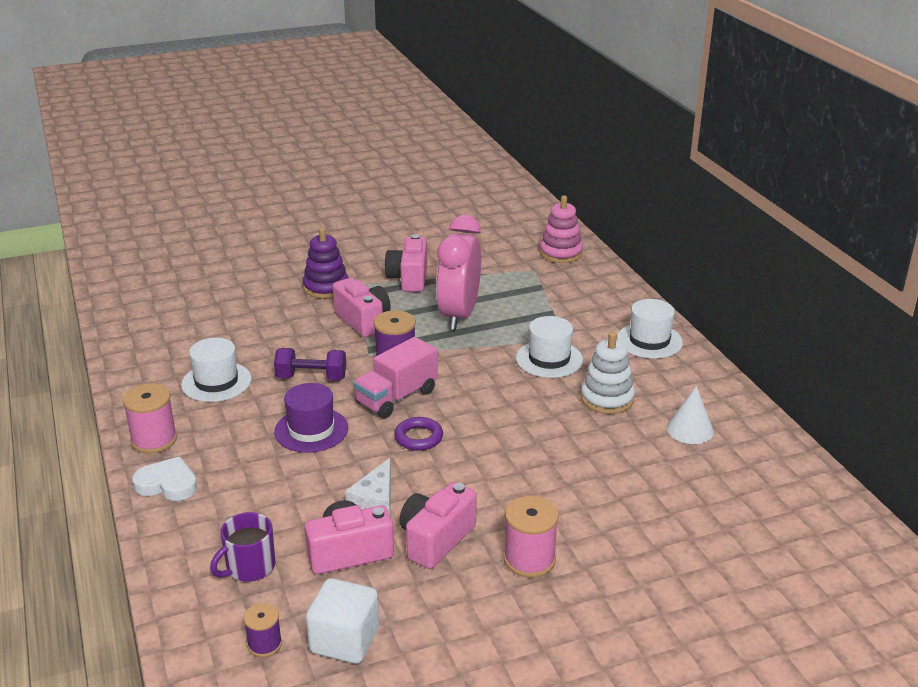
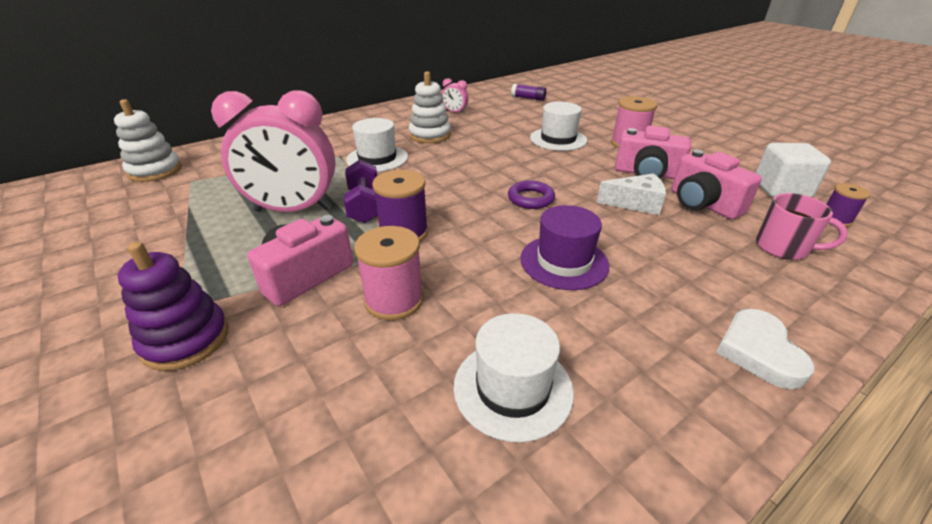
camera: 105 degrees left, 5 degrees up
(154, 440) = (699, 409): pink spool -> pink spool (394, 300)
(249, 567) = (783, 248): purple mug -> pink mug
(311, 377) = (459, 288): purple dumbbell -> purple dumbbell (364, 206)
(396, 397) = (472, 220): pink truck -> none
(409, 278) = (182, 260): pink camera -> none
(561, 253) = (155, 171): pink stacking toy -> white stacking toy
(649, 341) = (340, 127): white hat -> white hat (558, 139)
(690, 429) = (455, 112): white cone -> pink clock
(751, 515) = (528, 98): none -> purple glue stick

